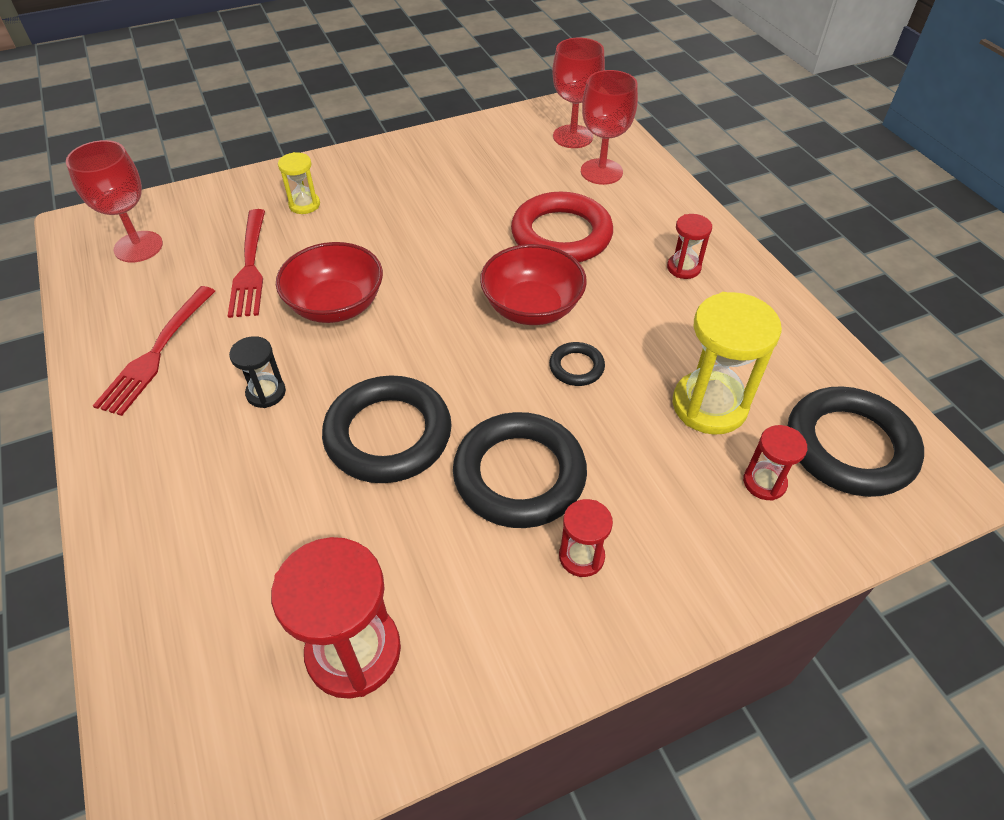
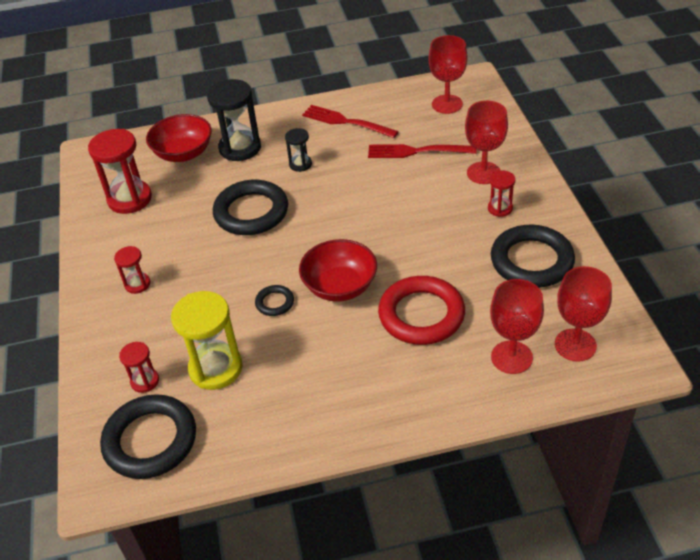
camera: 105 degrees right, 5 degrees down
(206, 491) = (240, 148): none -> black hourglass
(304, 205) = (483, 173): yellow hourglass -> red goblet
(336, 305) = (368, 190): red bowl -> red bowl (183, 153)
(519, 475) = (200, 265): black ring -> black ring (531, 261)
(683, 268) = (362, 389): red hourglass -> red hourglass (500, 208)

